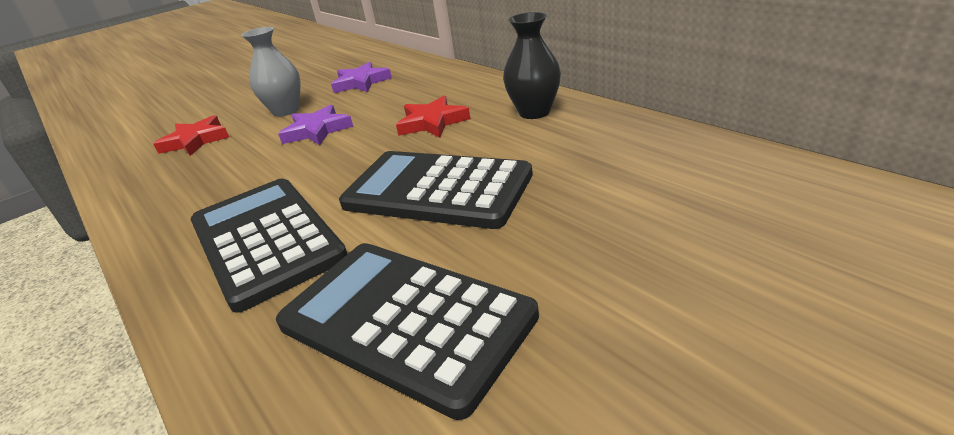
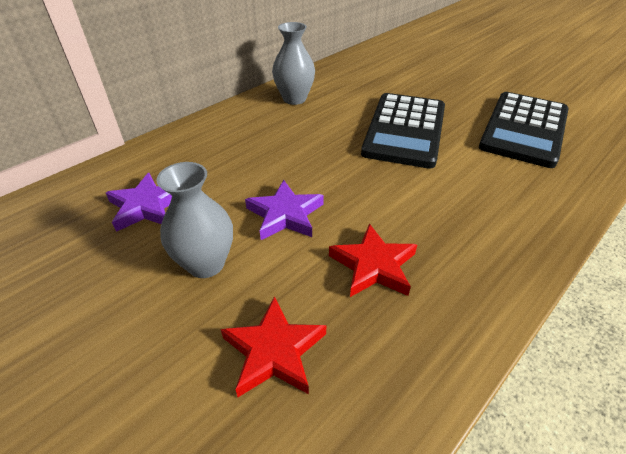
camera: 100 degrees left, 10 degrees up
(266, 240) = (481, 197): black calculator -> none
(432, 122) = (294, 141): red star -> red star (373, 265)
(534, 112) = (294, 99): black vase -> grey vase

